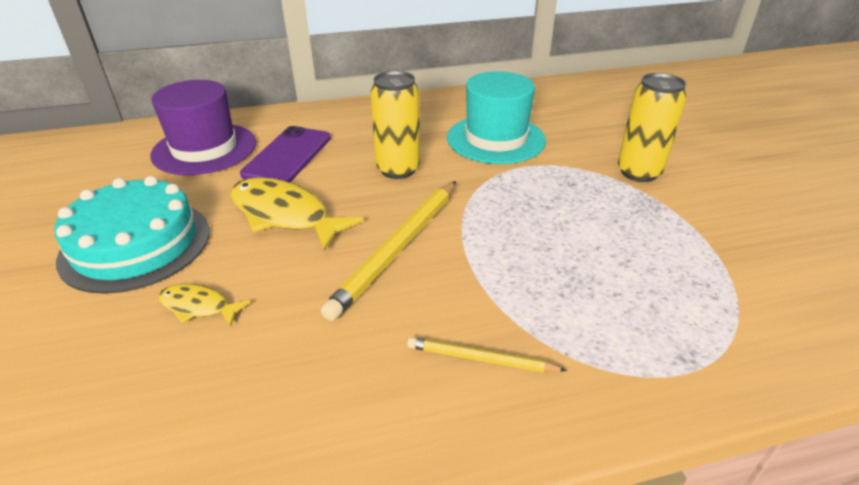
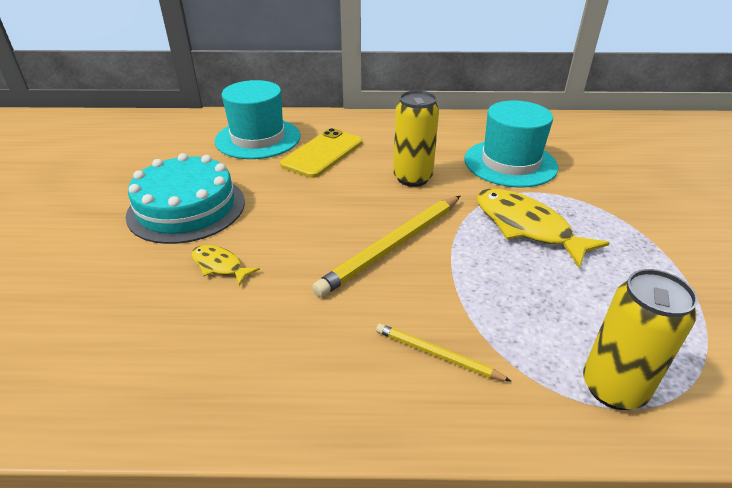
camera: 15 degrees right, 0 degrees up
(205, 149) = (258, 138): purple hat -> turquoise hat
(285, 215) = (306, 203): yellow fish -> yellow fish (526, 227)
(288, 156) = (322, 153): purple phone -> yellow phone
(639, 172) = (642, 214): yellow can -> yellow can (613, 388)

